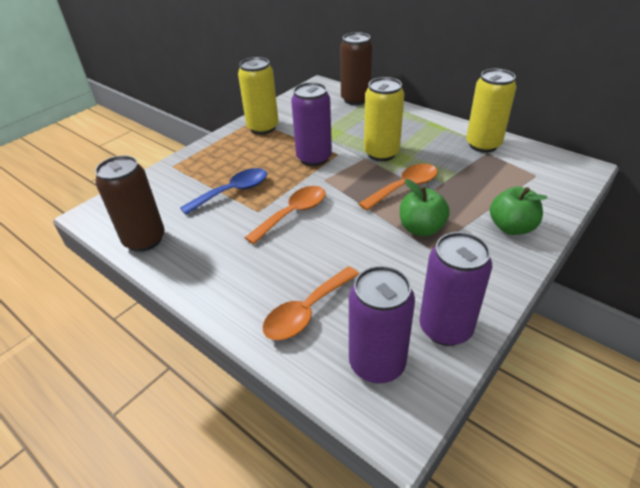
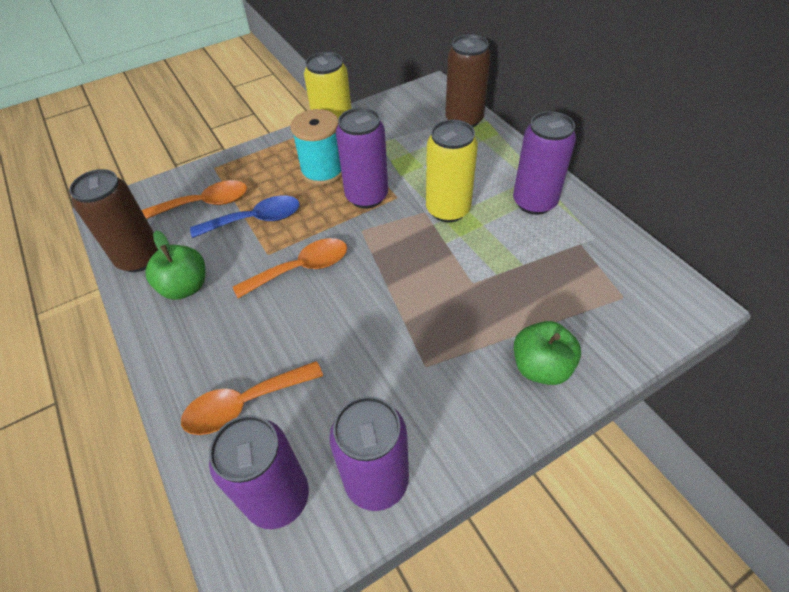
camera: 20 degrees right, 10 degrees up
(267, 150) = (323, 171): none -> turquoise spool
(404, 187) = (446, 268): orange spoon -> orange spoon (205, 204)
(421, 228) = (430, 334): green apple -> green apple (185, 287)
(439, 136) = (534, 202): none -> purple can
(483, 145) = (582, 230): yellow can -> none

